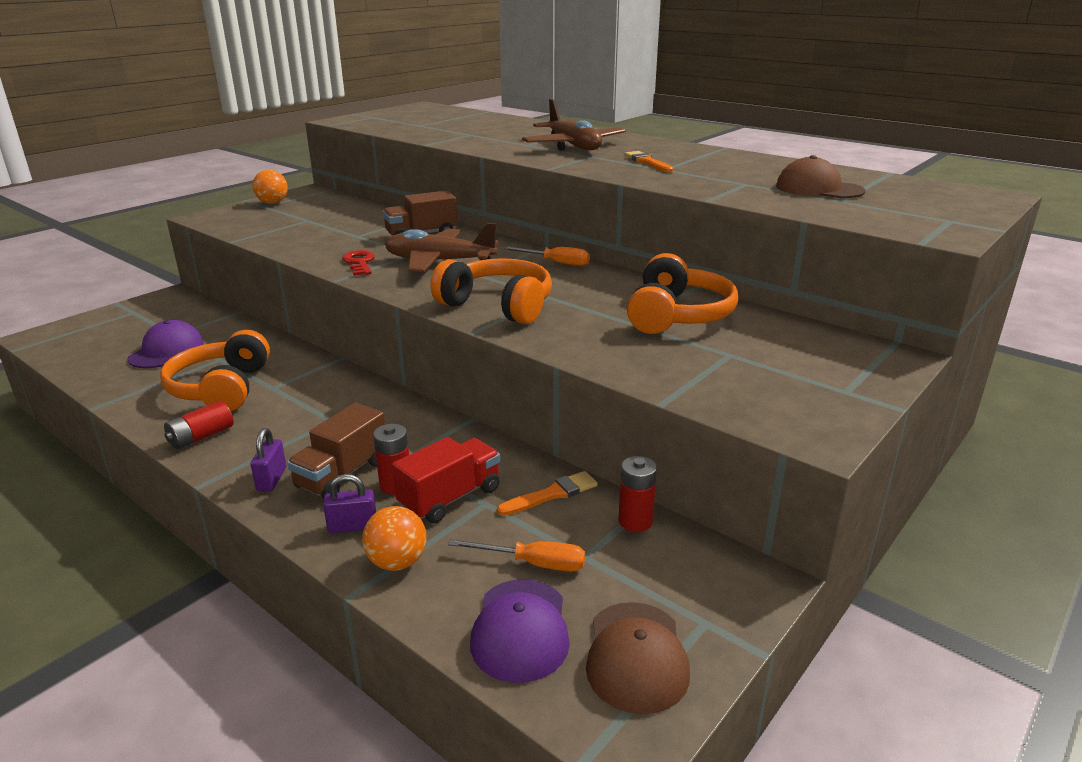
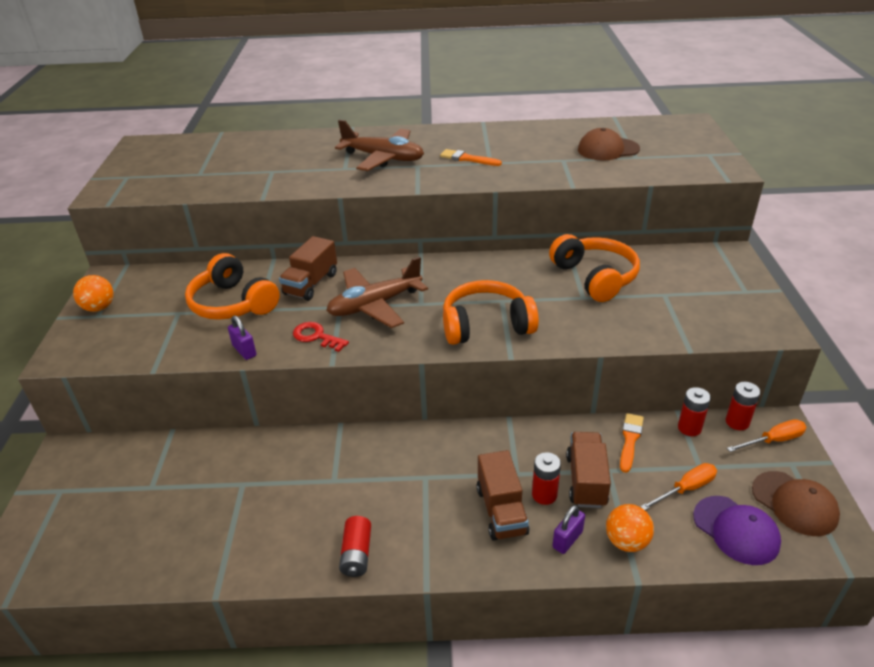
camera: 40 degrees left, 10 degrees up
(166, 351) = (177, 506): purple cap -> none
(221, 388) = (294, 507): orange headphones -> orange headphones (233, 303)
(272, 479) = (465, 547): purple padlock -> purple padlock (244, 351)
(450, 498) = (586, 481): red truck -> brown truck
(556, 263) = (455, 267): orange screwdriver -> orange screwdriver (773, 440)
(704, 548) = (737, 422): none -> red battery

